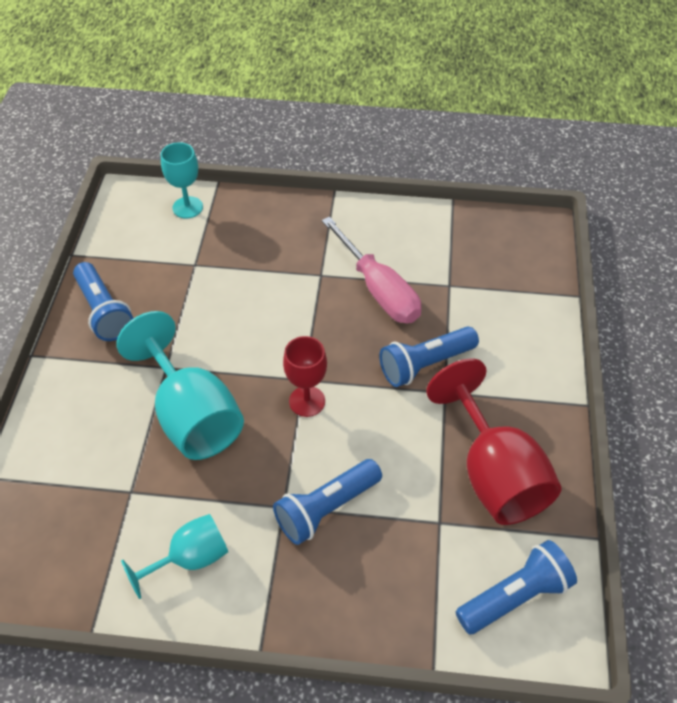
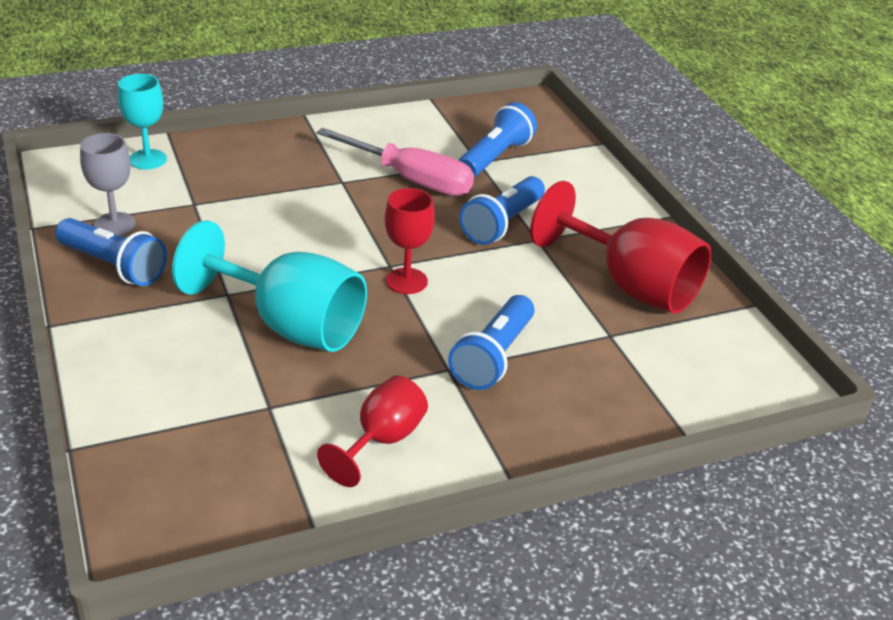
camera: 30 degrees left, 15 degrees down
(127, 269) = (114, 224): none -> grey goblet
(190, 559) = (382, 440): turquoise goblet -> red goblet
(515, 596) = (719, 366): blue flashlight -> blue flashlight (495, 157)

